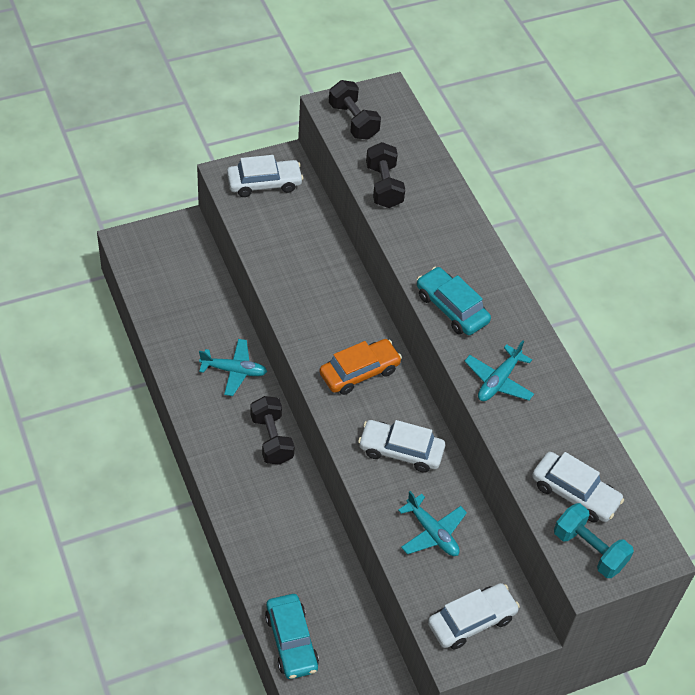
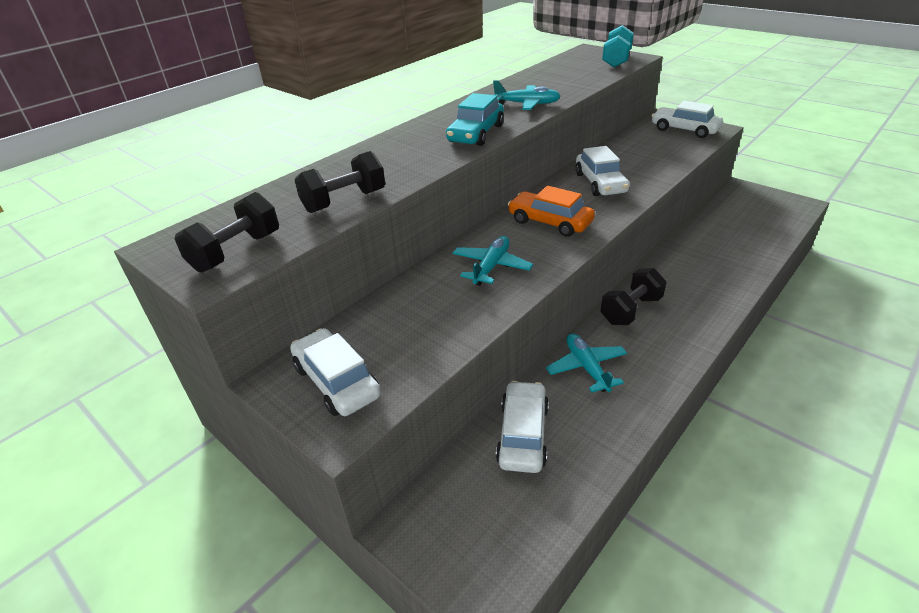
camera: 110 degrees left, 15 degrees down
(291, 641) = (772, 235): turquoise car -> none
(432, 532) = (647, 155): turquoise plane -> turquoise plane (491, 267)
(574, 493) = (583, 70): white car -> white car (523, 434)

